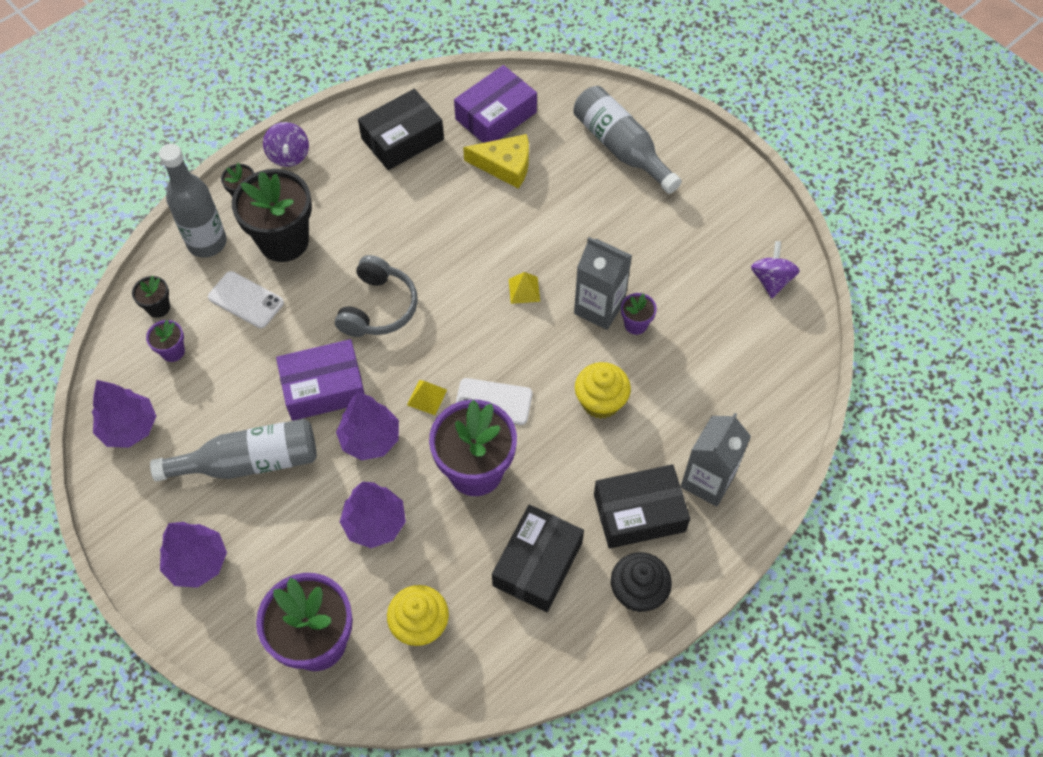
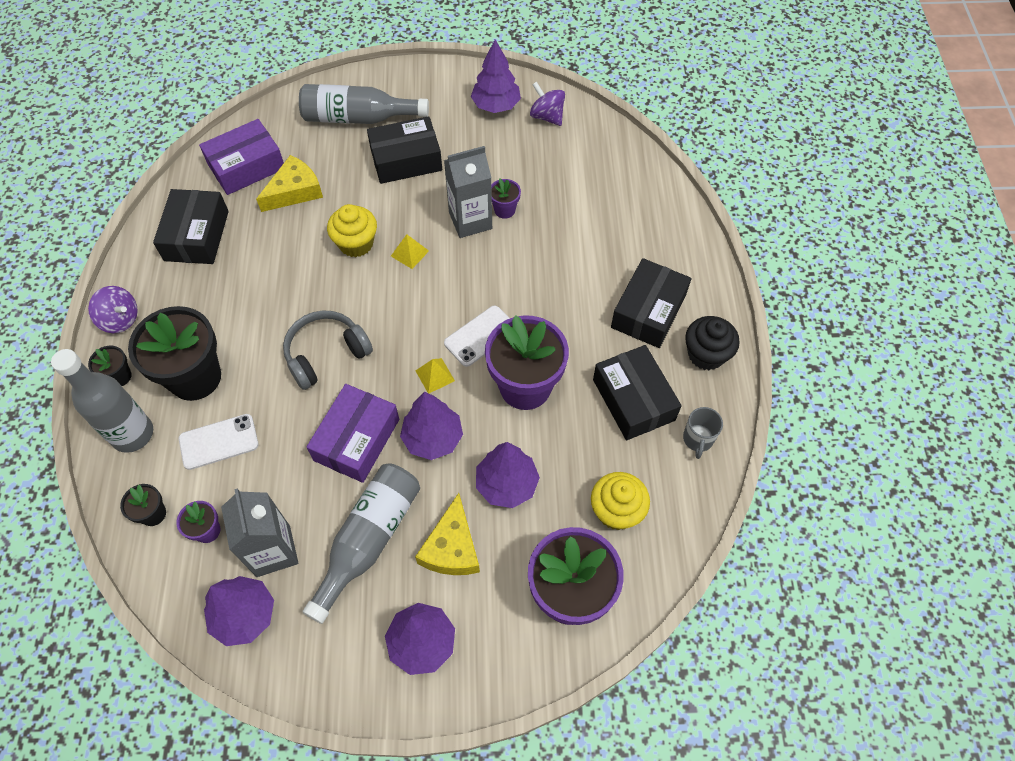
camera: 50 degrees left, 0 degrees up
(289, 524) = (452, 547): none -> yellow cheese
(378, 308) = (326, 354): grey headphones -> grey headphones turned 90 degrees counterclockwise
(496, 116) = (246, 166): purple box -> purple box turned 60 degrees clockwise
(544, 644) = (698, 439): none -> grey mug
(600, 402) = (544, 272): yellow cupcake -> yellow cupcake (356, 243)
(614, 214) = (406, 160): none -> black box
(707, 481) = (659, 256): grey carton -> grey carton (273, 551)
(741, 233) = (496, 105): none -> purple tree

